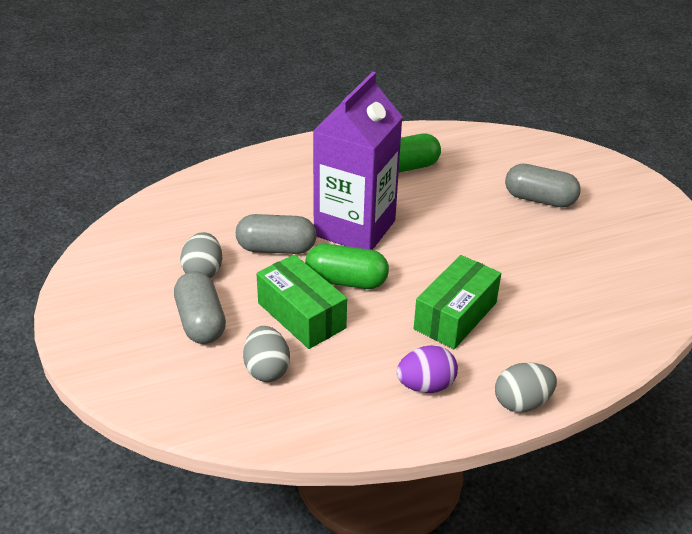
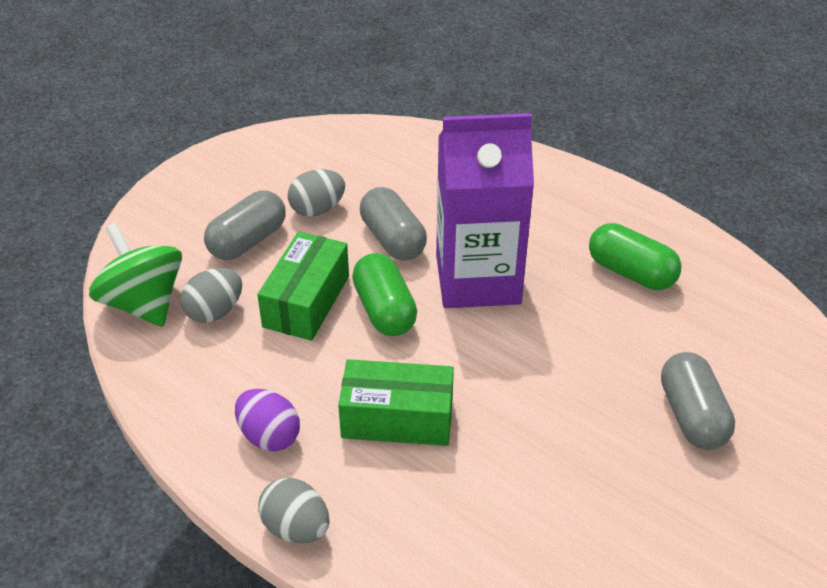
camera: 60 degrees right, 5 degrees up
(216, 409) = (143, 303): none -> green spinning top

